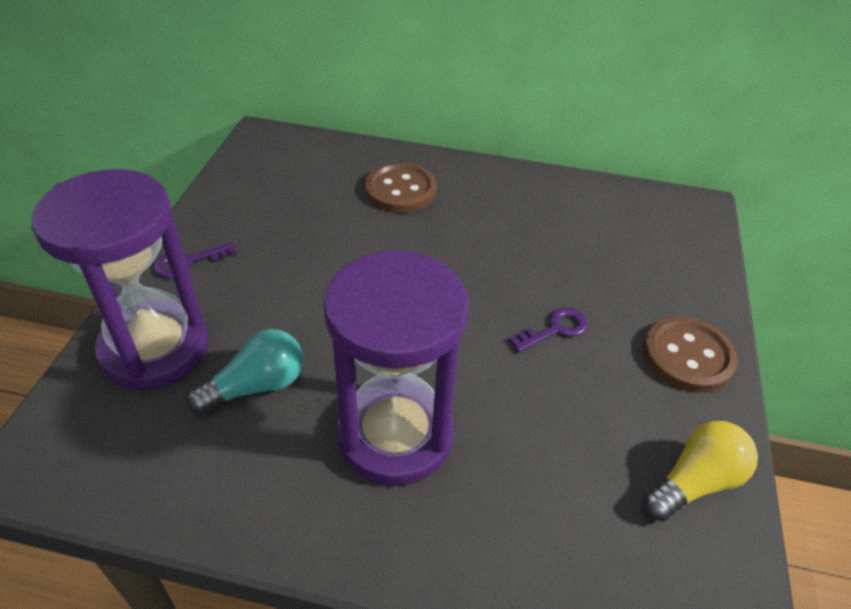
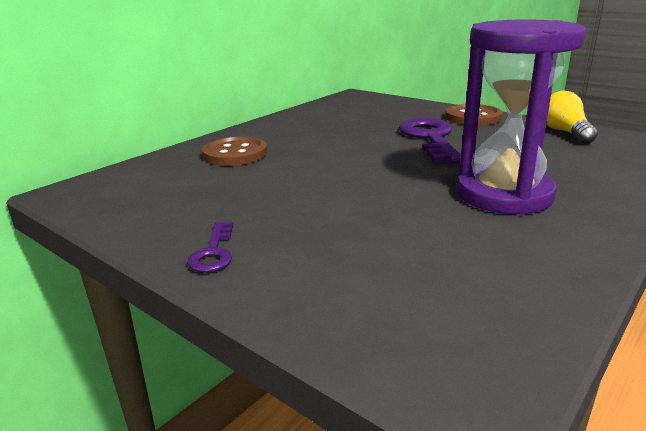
camera: 60 degrees left, 20 degrees down
(155, 348) = (333, 286): purple hourglass -> none
(256, 386) = (423, 238): turquoise light bulb -> none
(555, 329) = (430, 138): purple key -> purple key, size x2.00

